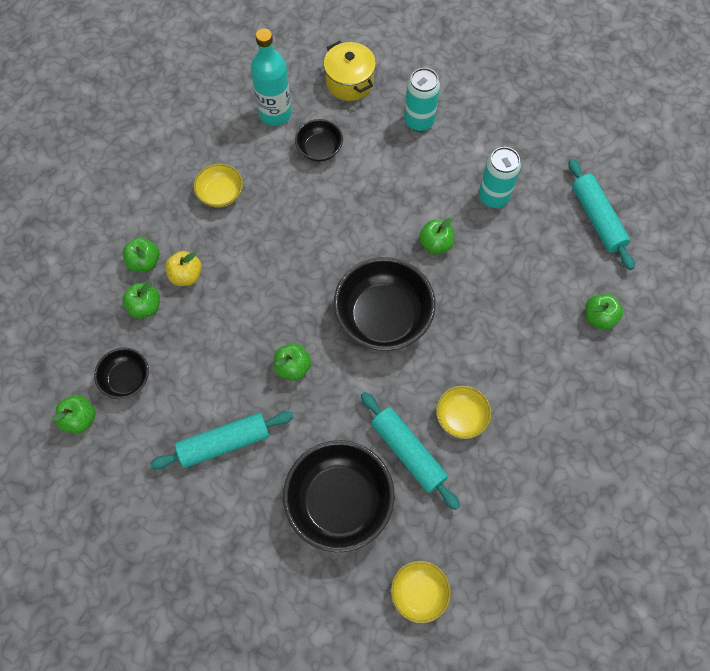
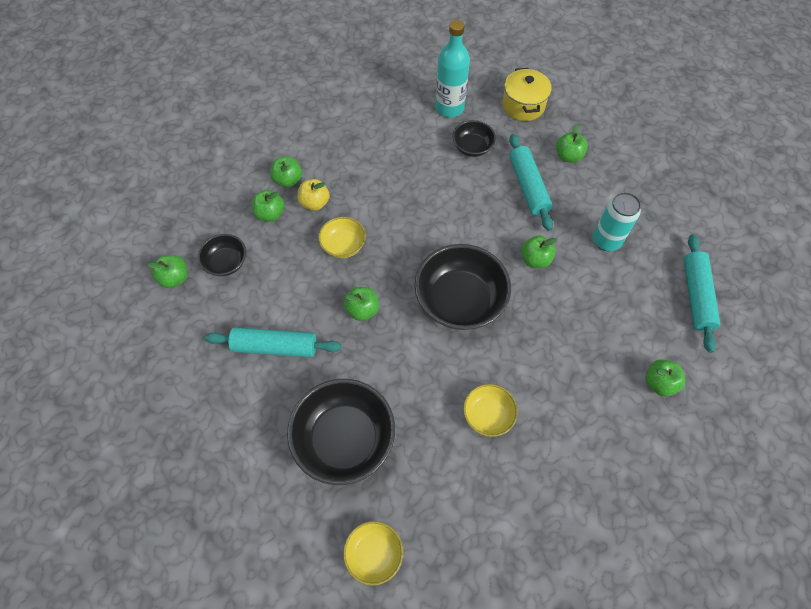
camera: 25 degrees right, 5 degrees down
(221, 194) = (374, 152): yellow bowl -> yellow bowl (343, 245)
(408, 452) = (425, 424): turquoise rolling pin -> turquoise rolling pin (528, 187)
(419, 121) = (568, 156): turquoise can -> green apple

